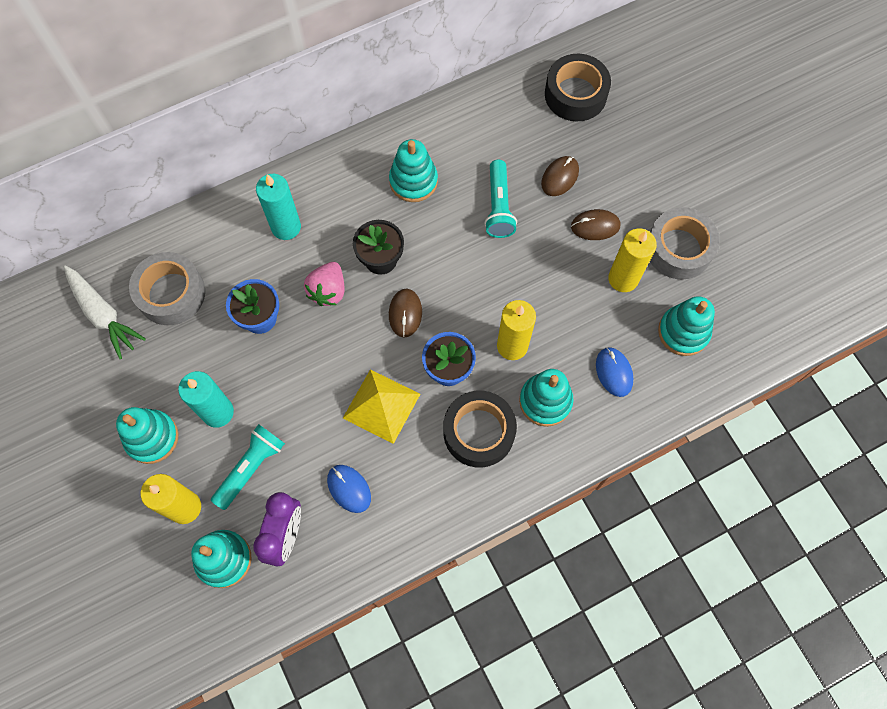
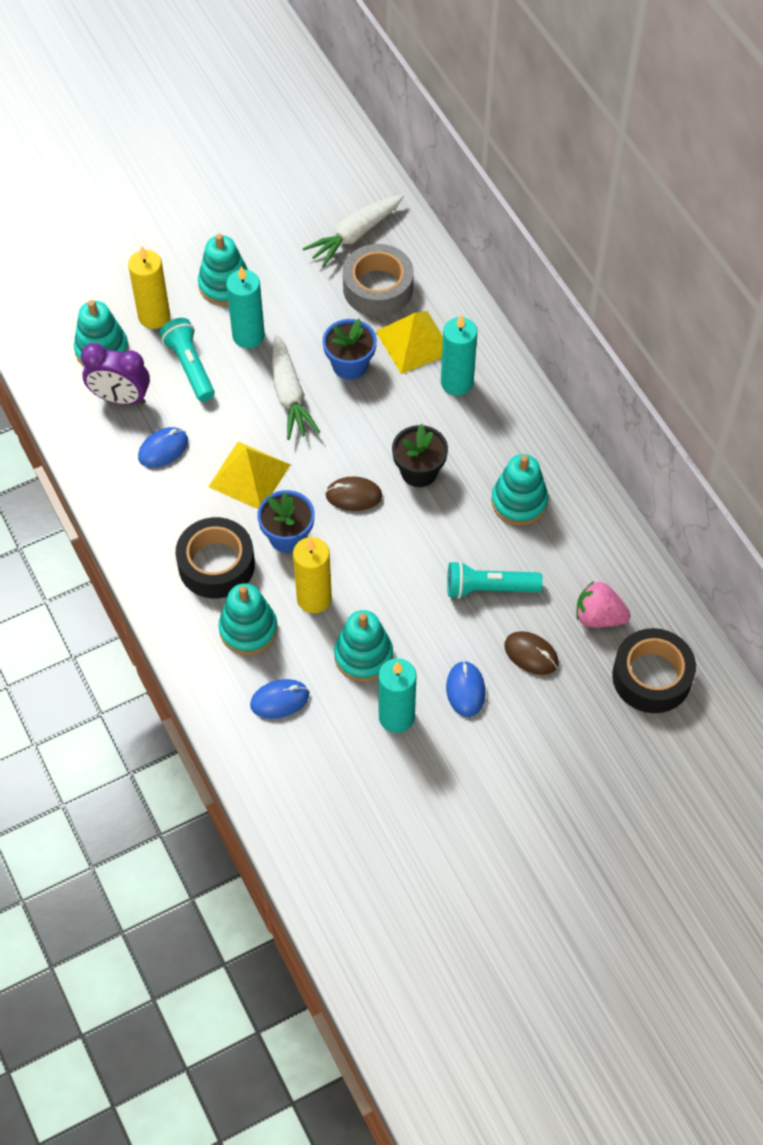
camera: 90 degrees right, 10 degrees down
(237, 262) = (414, 342): none -> yellow pyramid
(251, 468) = (190, 366): turquoise flashlight -> turquoise flashlight turned 150 degrees counterclockwise
(291, 371) = (289, 395): none -> white carrot
(328, 291) = (381, 424): pink strawberry -> pink strawberry (598, 617)
(595, 226) = (465, 690): brown mouse -> blue mouse
(623, 279) = (396, 717): yellow candle -> turquoise candle
(678, 249) = (437, 781): grey tape -> none
(683, 332) = (328, 778): turquoise stacking toy -> turquoise stacking toy (363, 656)

